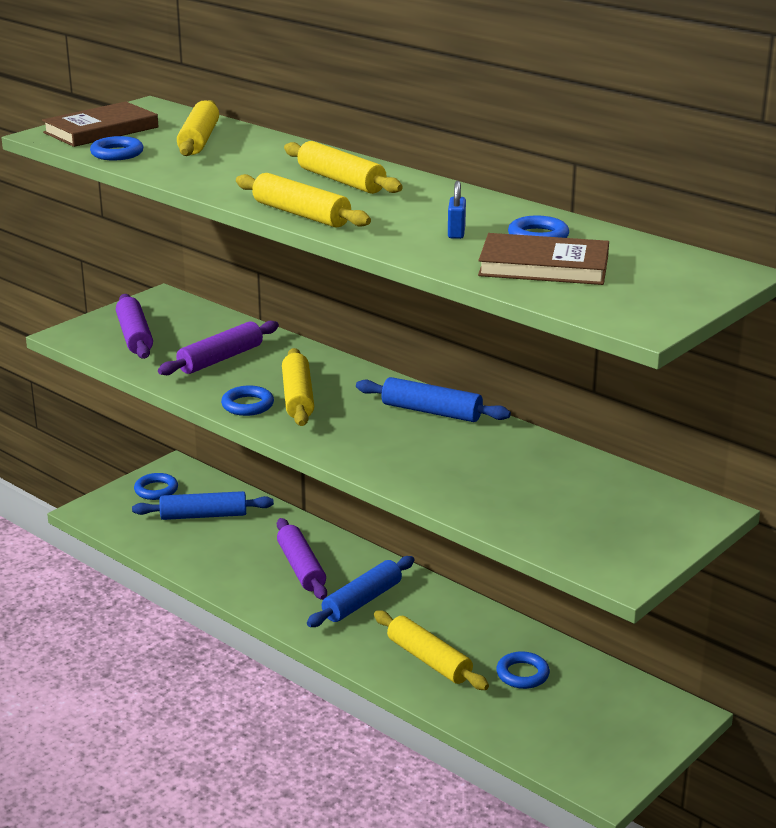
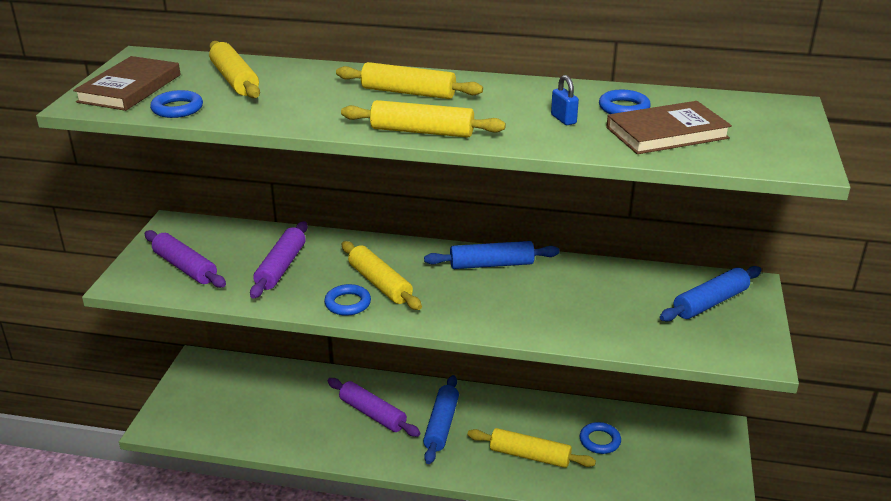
camera: 30 degrees left, 5 degrees up
(156, 490) = (198, 386): blue ring -> none
(203, 515) = (257, 396): blue rolling pin -> blue rolling pin (710, 302)

